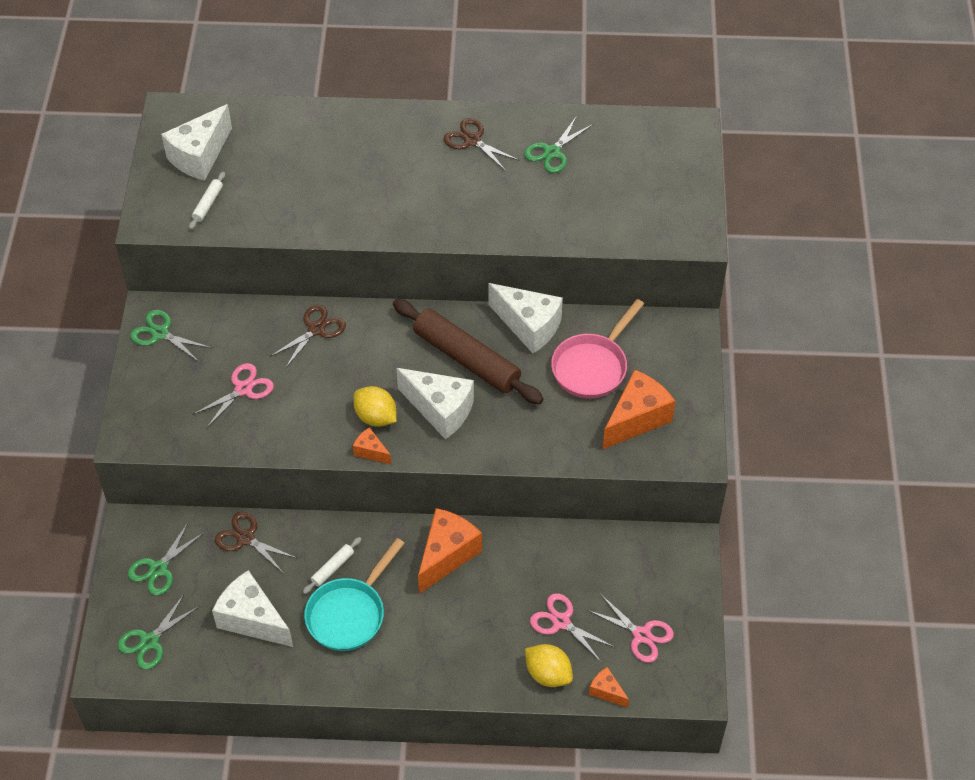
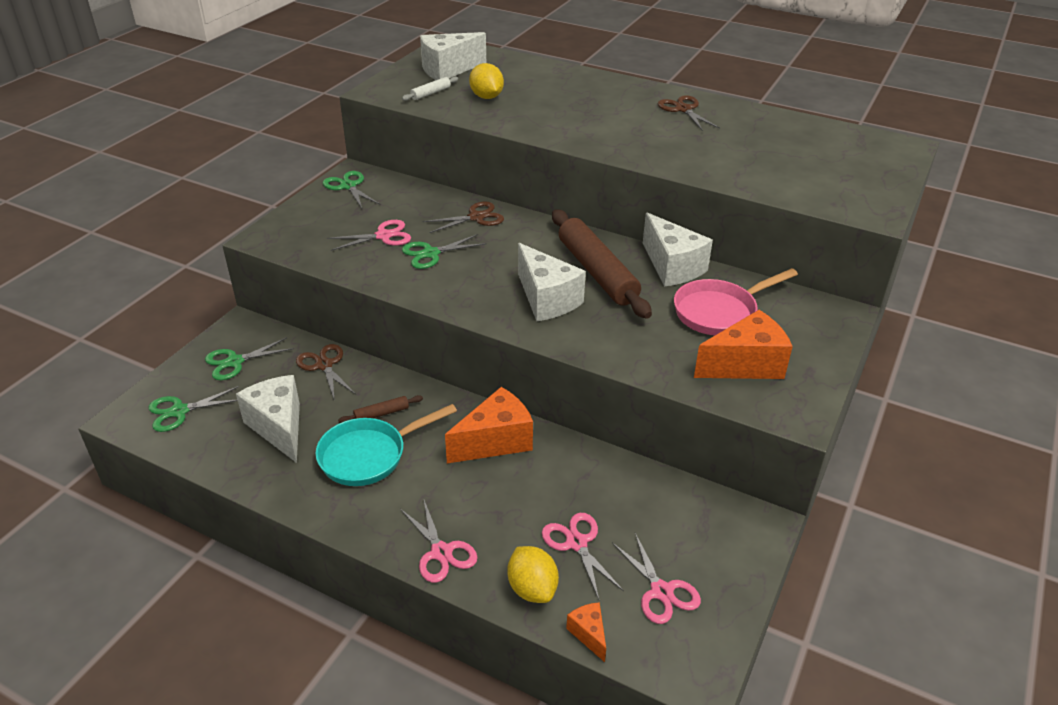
camera: 25 degrees right, 15 degrees down
(333, 568) = (381, 414): white rolling pin -> brown rolling pin
(371, 452) = (459, 309): orange cheese -> none
(376, 417) = (483, 287): yellow lemon -> yellow lemon (486, 97)
(463, 675) = (441, 552): none -> pink scissors
(552, 152) = (754, 131): green scissors -> green scissors (431, 253)

